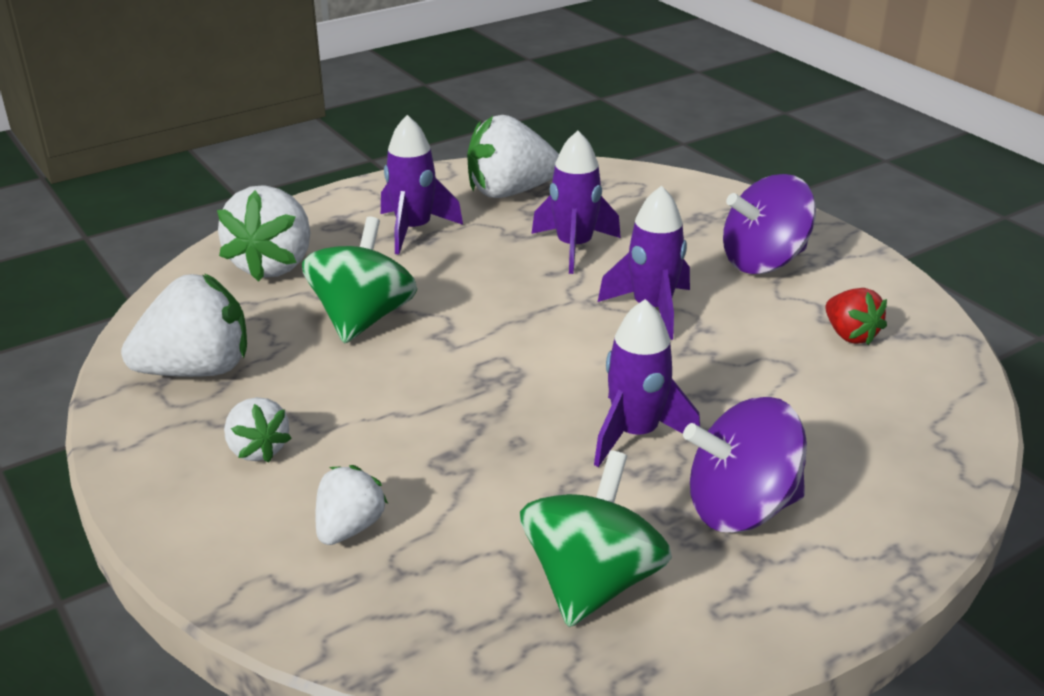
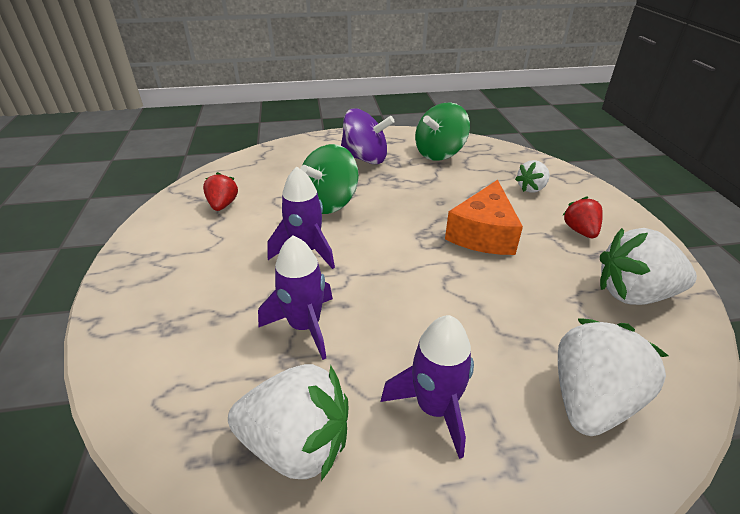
camera: 155 degrees left, 5 degrees up
(258, 449) = (580, 231): white strawberry -> red strawberry
(362, 318) = (508, 304): green spinning top -> green spinning top (329, 203)
(419, 400) = (483, 234): none -> orange cheese
(636, 434) = (382, 190): purple rocket -> none
(763, 261) = (192, 265): purple spinning top -> none

